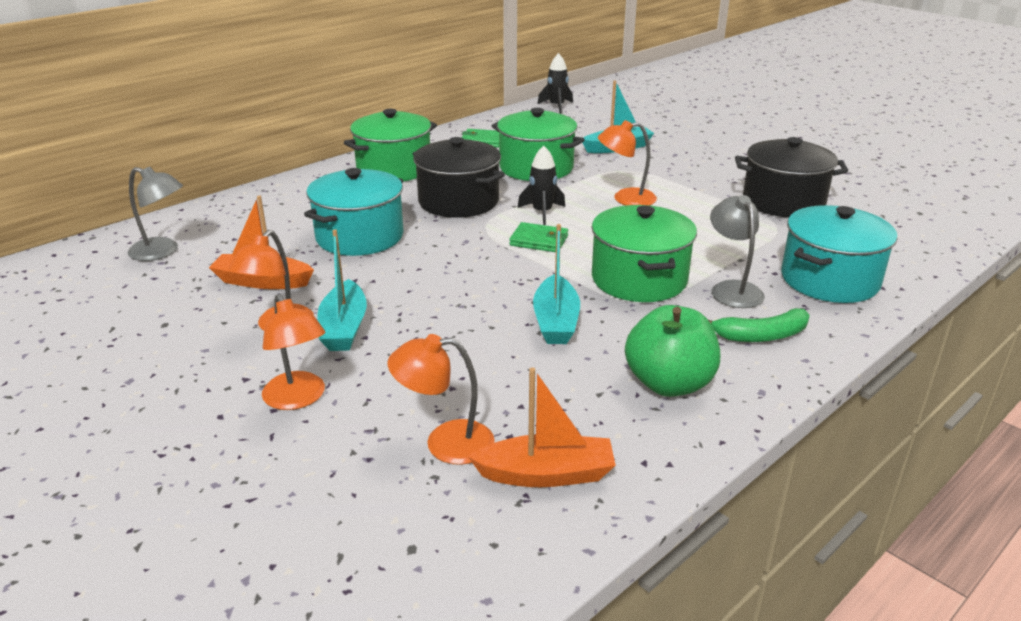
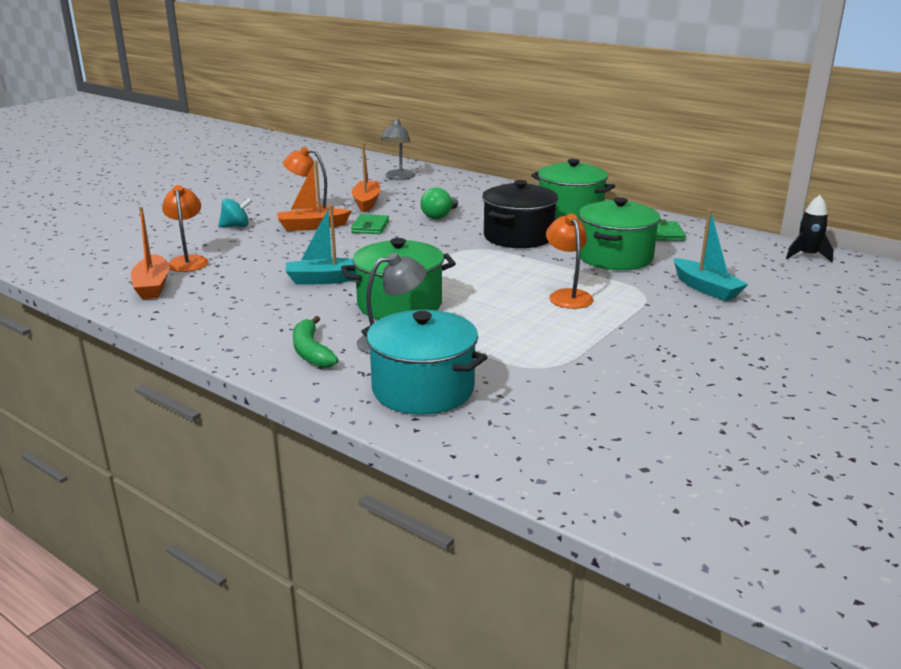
camera: 80 degrees right, 5 degrees down
(298, 399) = (236, 226): orange lamp -> turquoise spinning top
(344, 328) = (312, 226): turquoise boat -> orange boat
(359, 237) = (439, 216): turquoise pot -> green light bulb
(539, 241) = (457, 267): green wallet -> green wallet (370, 227)
(542, 212) = (514, 265): black rocket -> none
(669, 384) = (242, 317): green apple -> none
(783, 201) = (616, 374): black pot -> none

